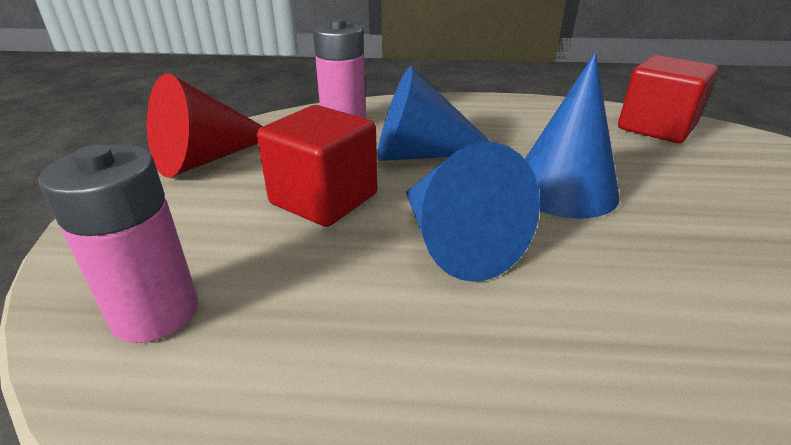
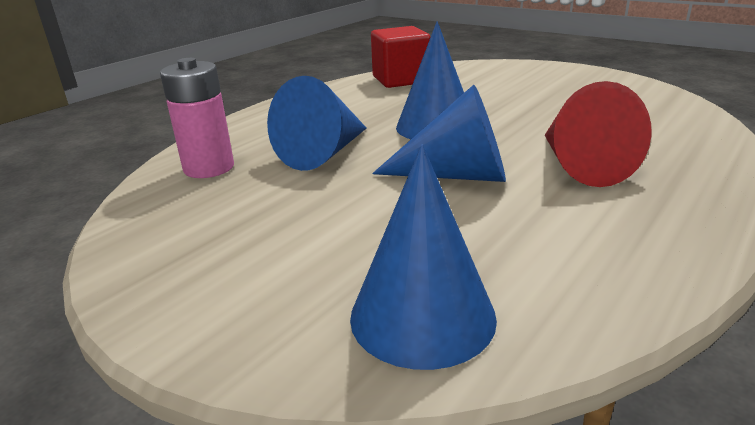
camera: 55 degrees left, 5 degrees down
(155, 312) = (422, 316): pink battery -> blue cone
(207, 158) = (163, 252): red cone -> red cone (580, 165)
(324, 199) = (338, 207): red cube -> none

